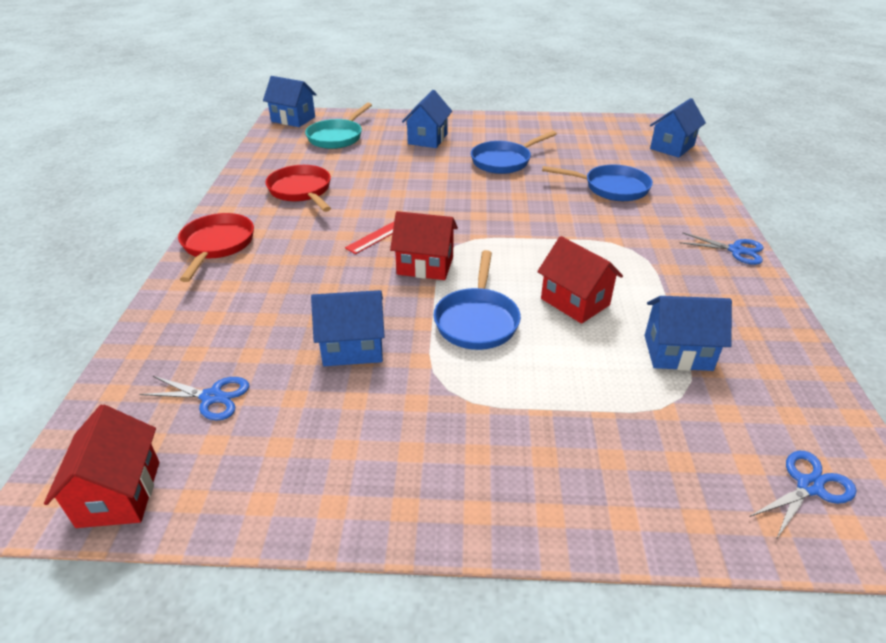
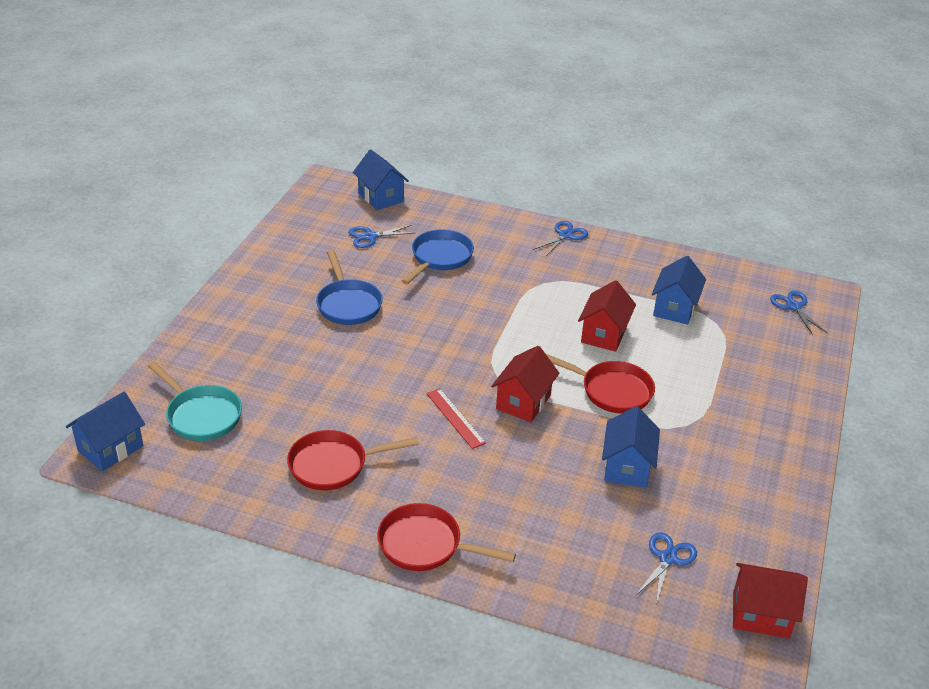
camera: 75 degrees left, 0 degrees up
(427, 139) = (257, 343): blue house -> none
(477, 320) = (611, 391): blue pan -> red pan
(575, 302) = (604, 334): red house -> red house turned 45 degrees counterclockwise
(607, 153) = (370, 236): none -> blue scissors

